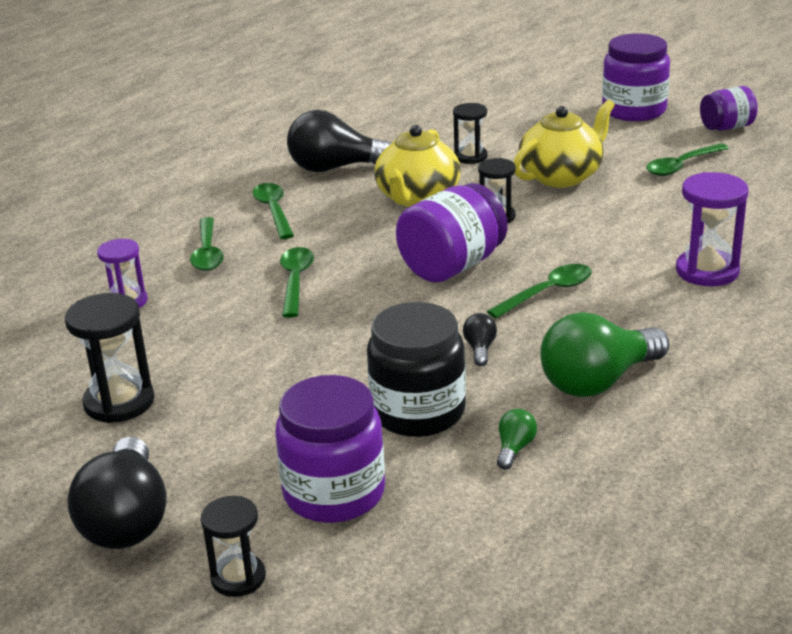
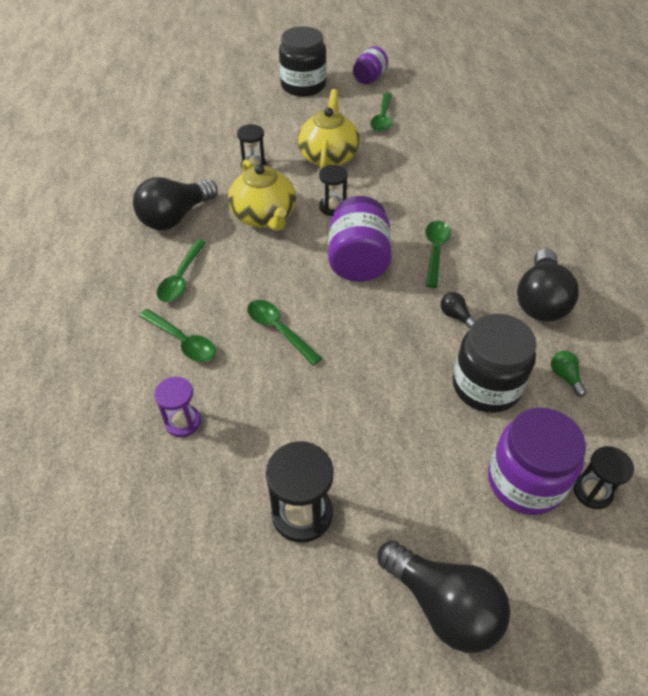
camera: 45 degrees left, 20 degrees up
(238, 578) = (563, 589): black hourglass -> black hourglass (592, 491)
(273, 211) = (181, 278): green spoon -> green spoon turned 105 degrees counterclockwise
(598, 381) = (540, 300): green light bulb -> black light bulb
(634, 110) = (303, 86): purple jar -> black jar
(707, 271) = (490, 190): purple hourglass -> none

